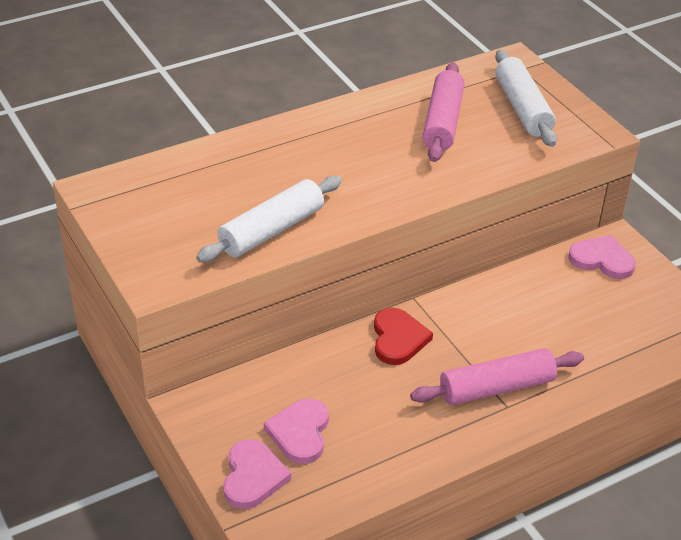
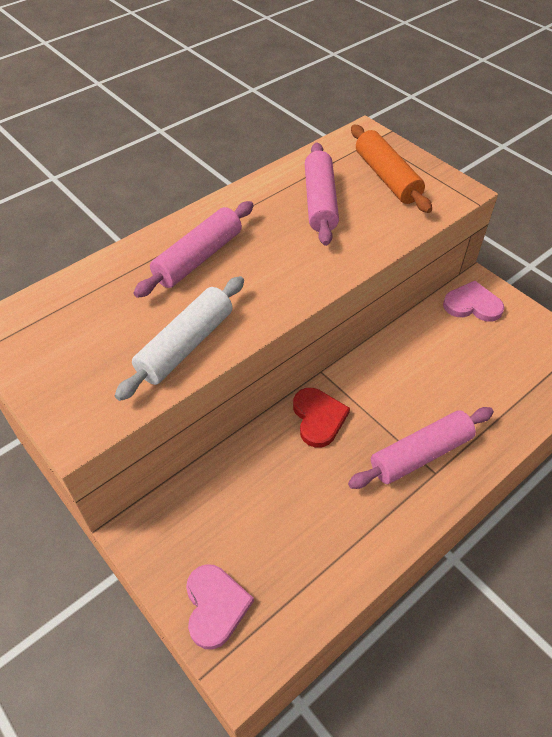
camera: 10 degrees left, 10 degrees up
(300, 433) = (251, 543): pink heart -> none
(302, 157) = (198, 258): none -> pink rolling pin
(522, 108) = (387, 177): white rolling pin -> orange rolling pin

